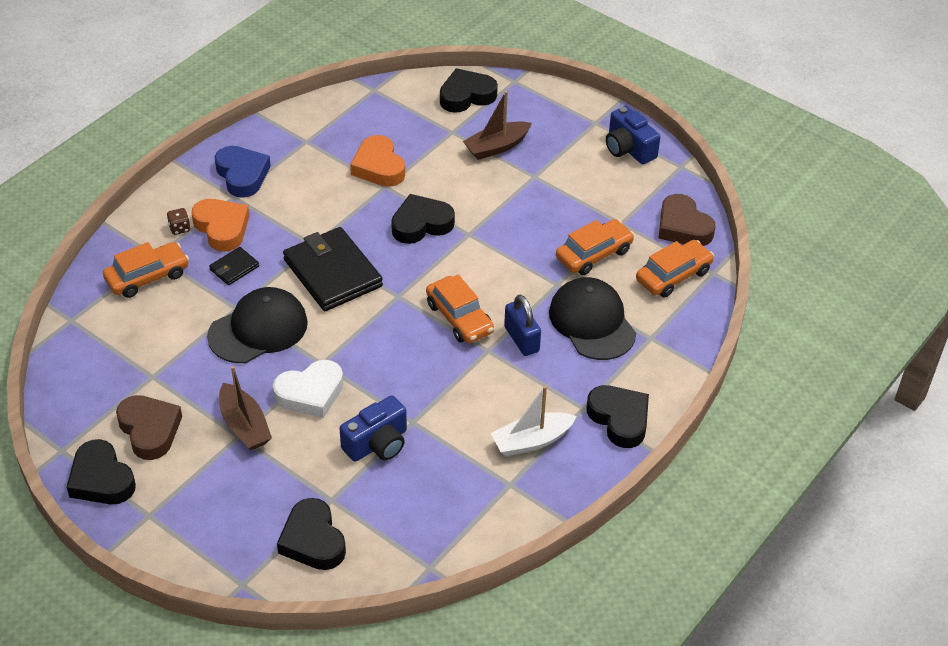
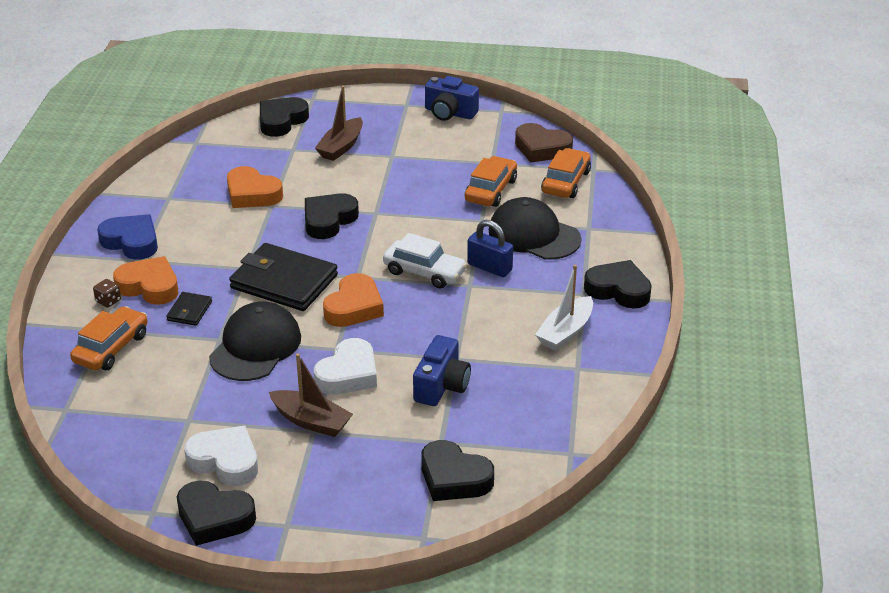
camera: 30 degrees left, 10 degrees down
(149, 430) = (225, 461): brown heart -> white heart
(369, 327) = (354, 307): none -> orange heart
(459, 318) = (424, 272): orange car -> white car

